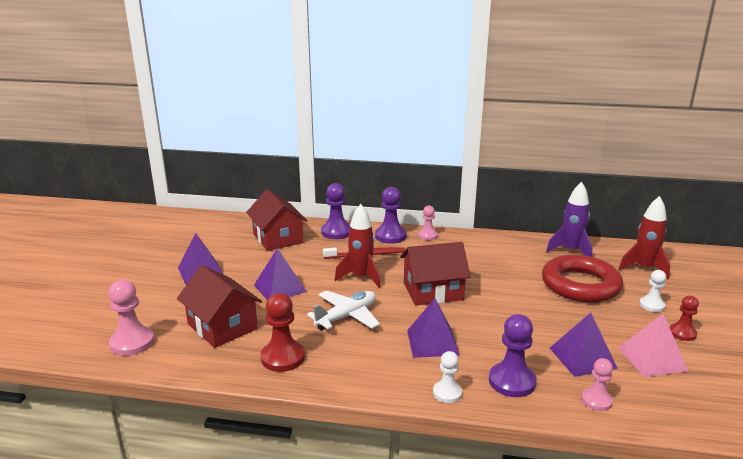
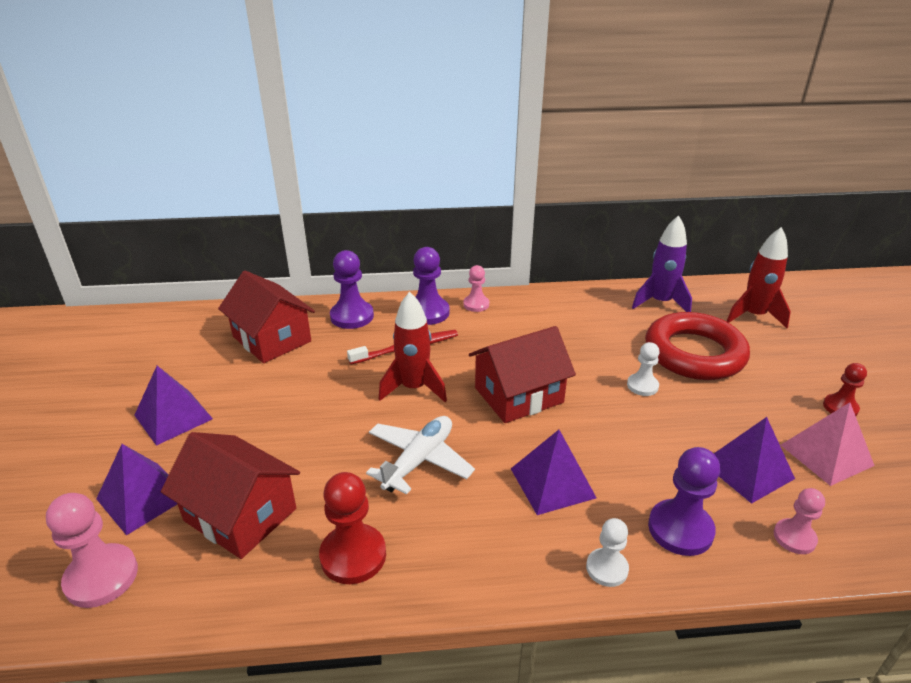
camera: 15 degrees left, 10 degrees up
(280, 288) = (304, 427): purple pyramid -> purple pyramid (142, 497)
(652, 305) = (788, 371): white pawn -> white pawn (642, 386)

